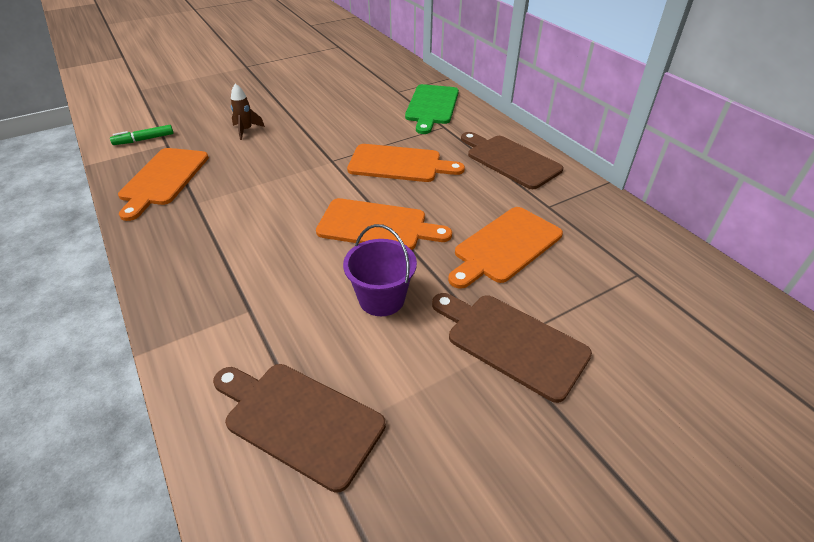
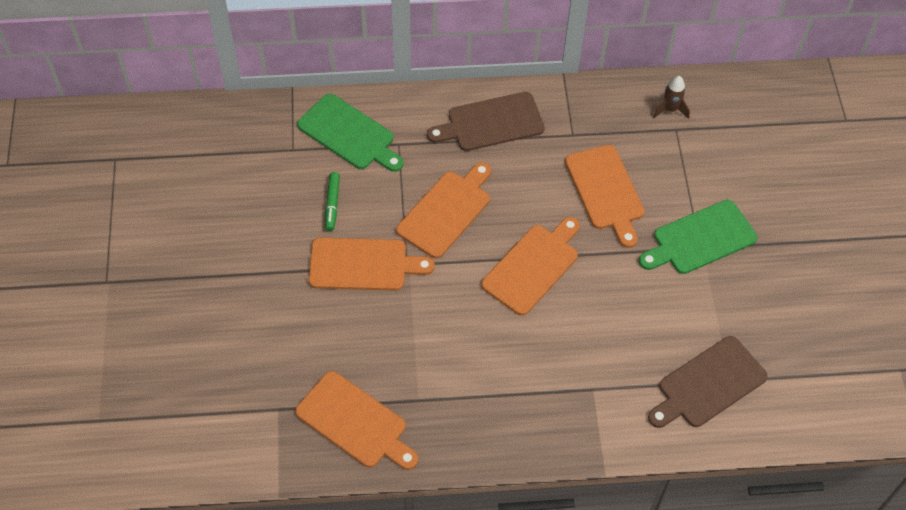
camera: 65 degrees left, 15 degrees up
(144, 140) = (252, 430): green marker -> green marker (332, 204)
(246, 130) = (293, 324): brown rocket -> brown rocket (670, 109)
(317, 142) = (363, 265): none -> orange cutting board
(381, 299) = (623, 298): purple bucket -> none
(511, 342) = (700, 239): brown cutting board -> green cutting board

